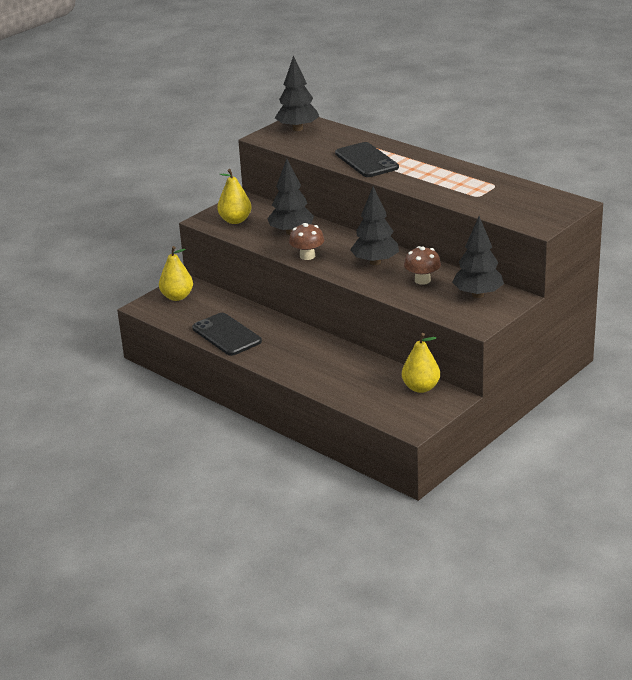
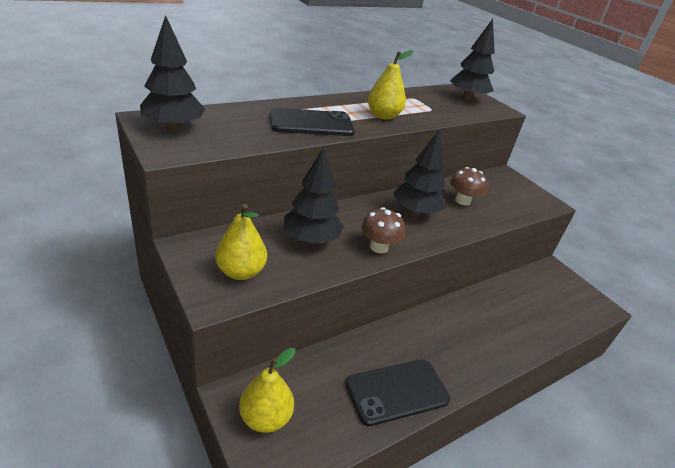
camera: 80 degrees left, 5 degrees up
(421, 388) = (537, 280): yellow pear -> yellow pear (383, 116)
(478, 295) = (497, 186): black tree -> black tree (467, 98)

